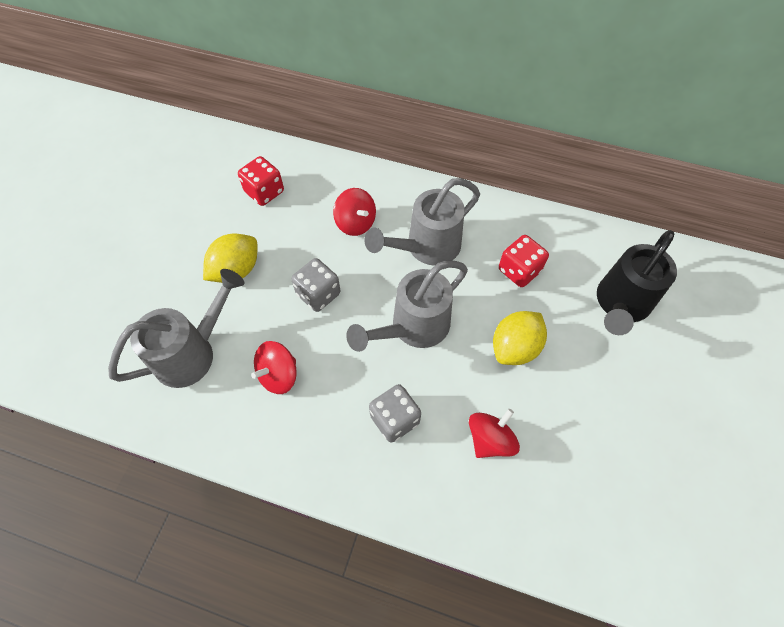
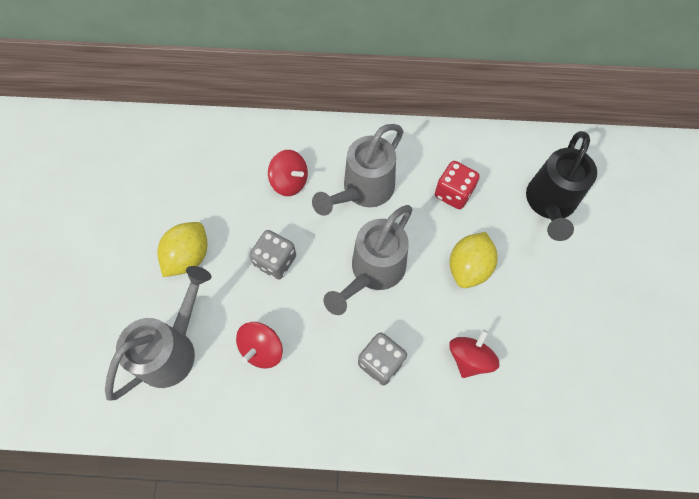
camera: 15 degrees left, 5 degrees up
(264, 192) = (191, 170): red dice -> none

